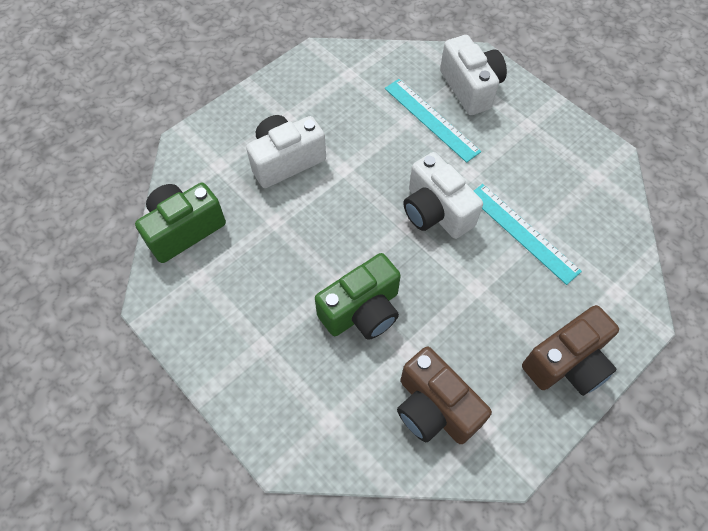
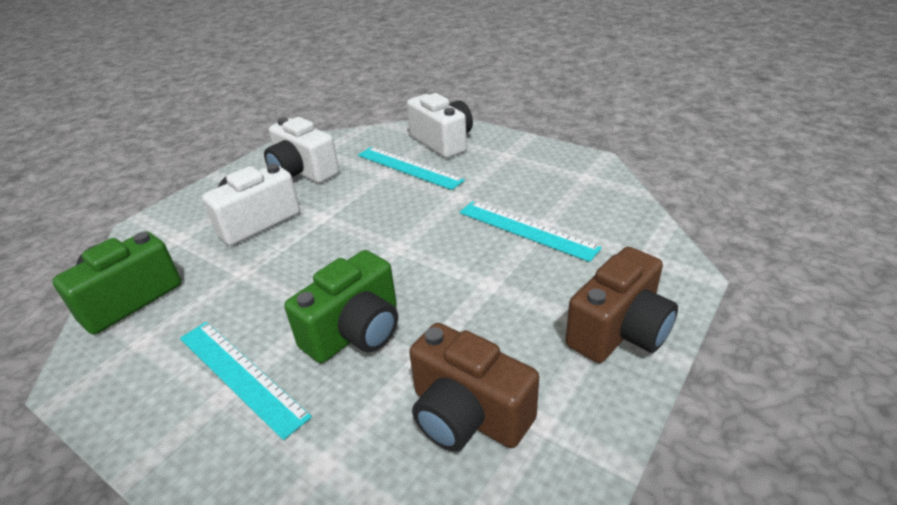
camera: 10 degrees left, 25 degrees down
(274, 330) = (241, 375): none -> turquoise ruler
(436, 211) = (428, 230): white camera -> white camera (303, 172)

